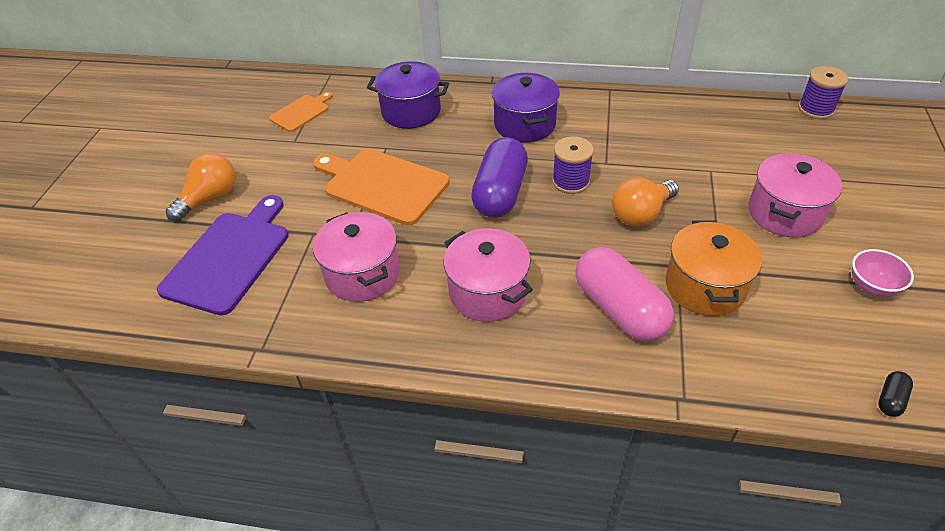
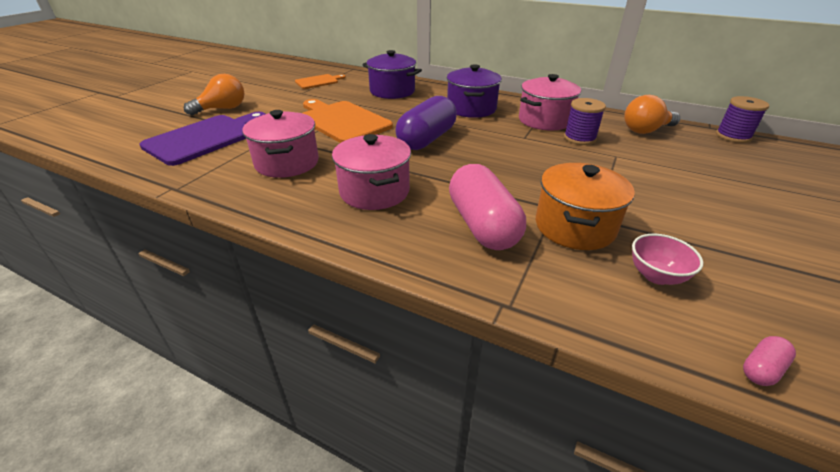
camera: 15 degrees right, 10 degrees down
(570, 181) = (488, 142): purple spool -> purple spool (579, 138)
(641, 214) = (538, 170): orange light bulb -> orange light bulb (645, 130)
(785, 213) = (678, 193): pink pot -> pink pot (544, 120)
(872, 287) = (761, 263): pink bowl -> pink bowl (656, 276)
(890, 399) = (761, 369): black capsule -> pink capsule

